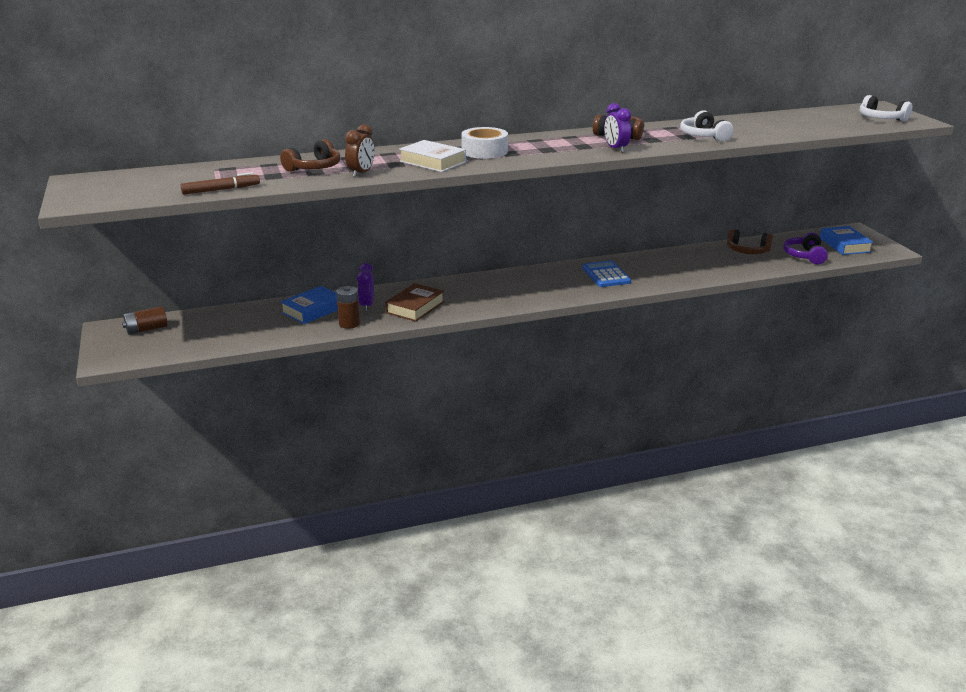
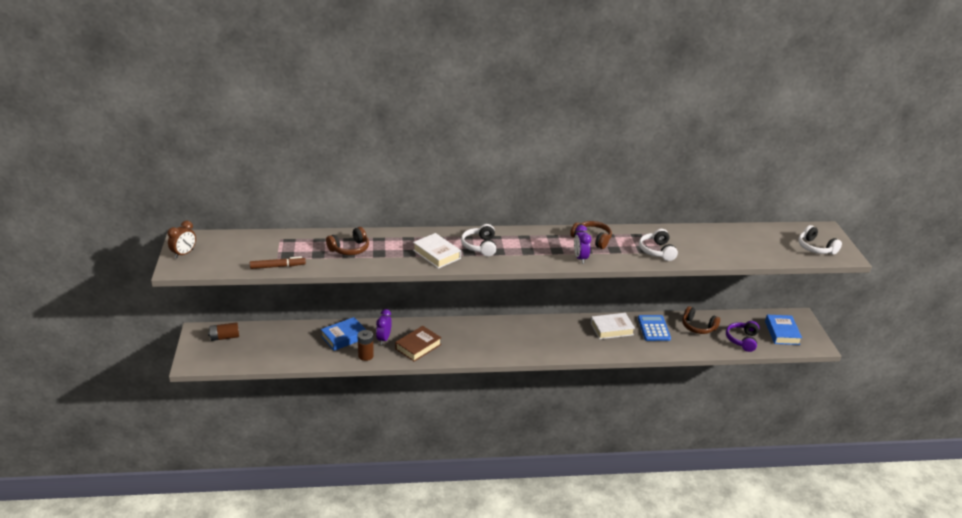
camera: 10 degrees right, 5 degrees up
(361, 173) = (380, 261): brown clock -> brown clock (184, 254)
(484, 151) = (480, 246): white tape -> white headphones
(606, 275) = (574, 336): blue calculator -> blue calculator (653, 328)
(648, 264) = (611, 329): none -> white book

